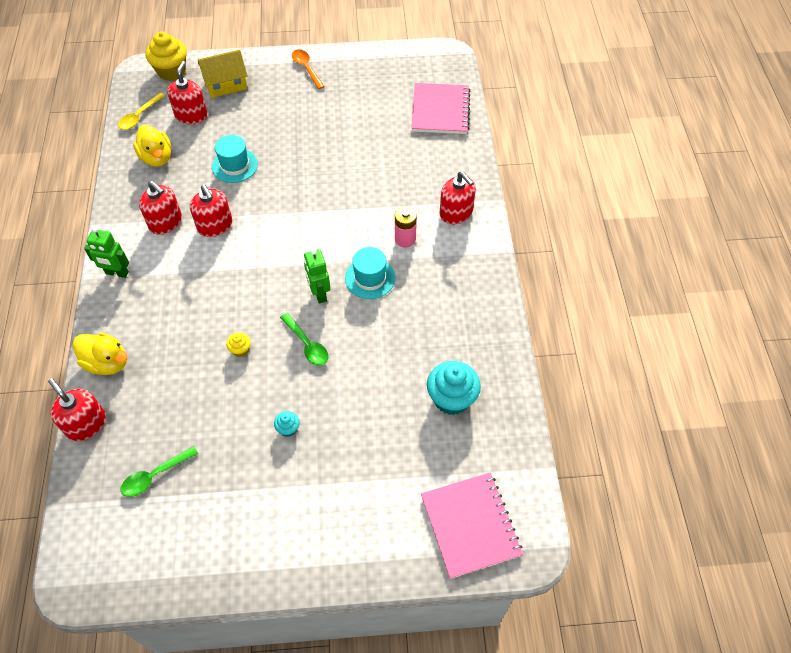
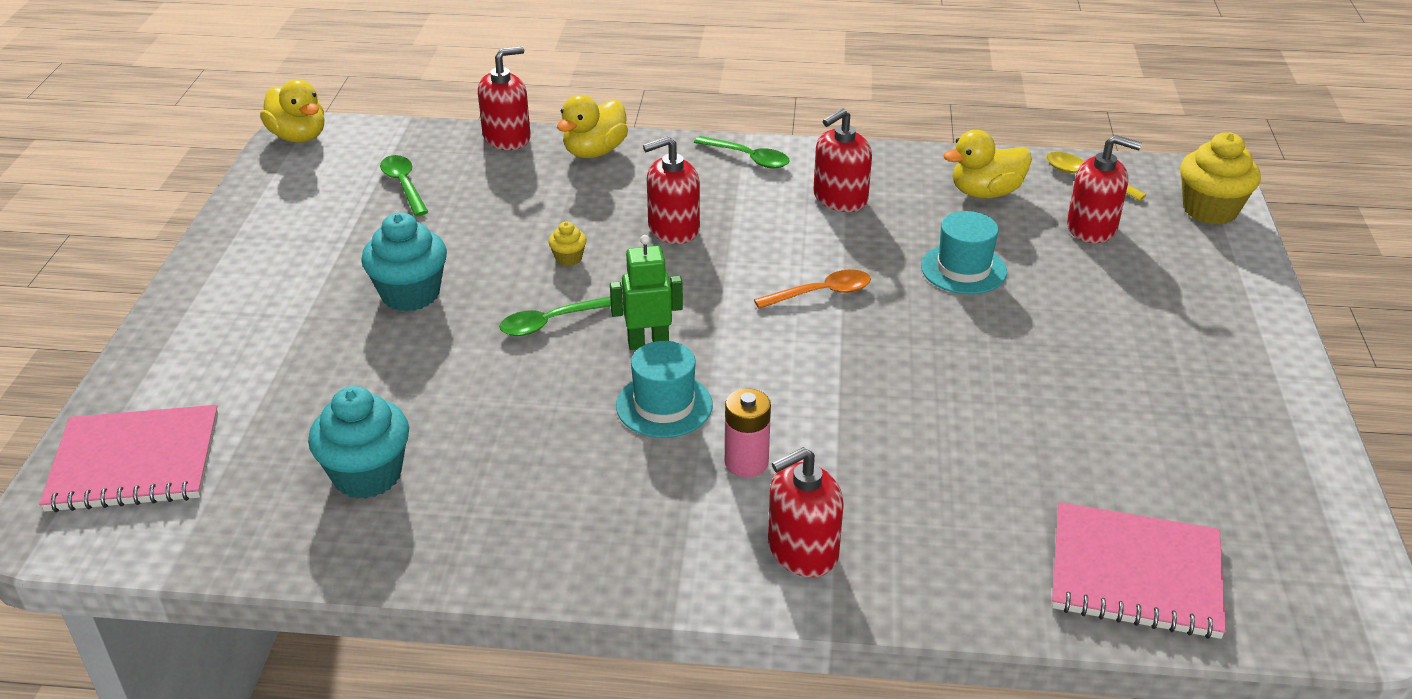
camera: 100 degrees right, 20 degrees down
(79, 584) = (299, 137): none -> yellow duck
(117, 273) = (748, 158): green robot -> green spoon
(215, 225) = (824, 244): red soap dispenser -> red soap dispenser (673, 229)
(226, 85) = (1181, 268): yellow house -> none
(288, 429) = (410, 294): turquoise cupcake -> turquoise cupcake, size x2.11
(306, 68) = (1252, 372): orange spoon -> orange spoon (821, 293)

